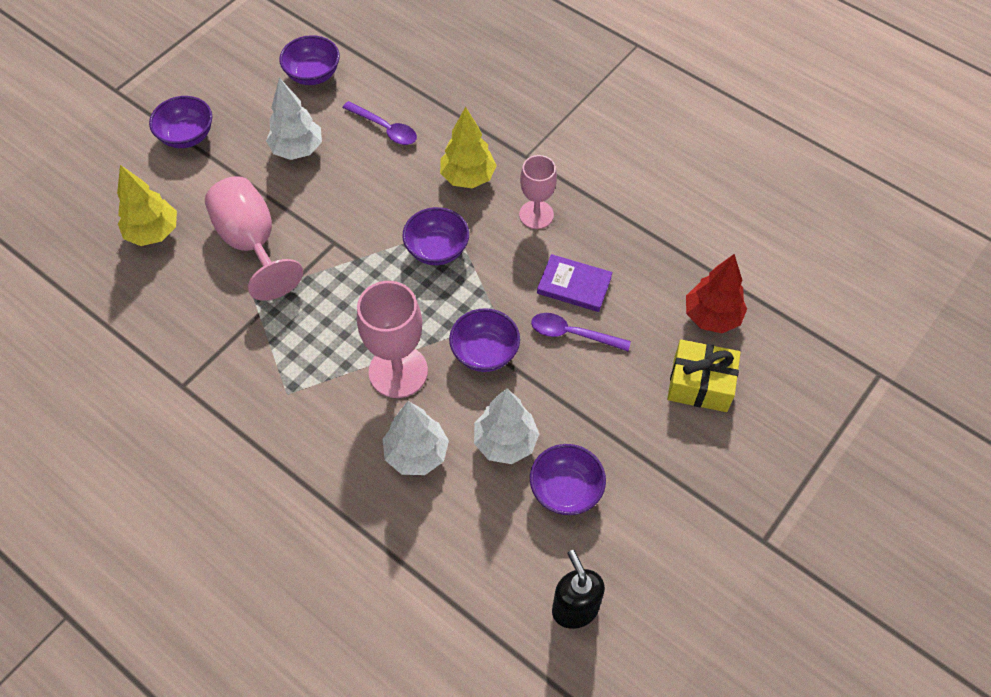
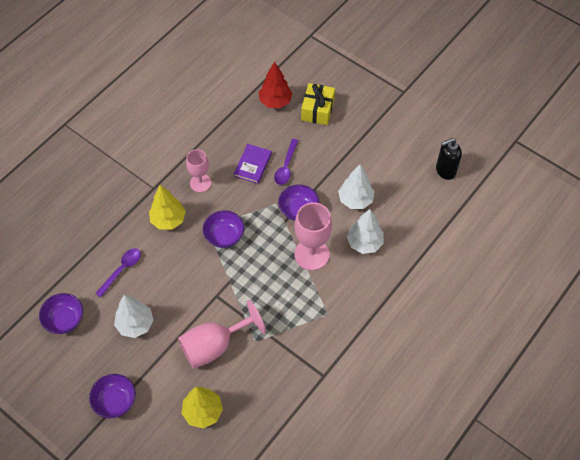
camera: 90 degrees left, 0 degrees up
(566, 490) = (382, 172): purple bowl -> none

